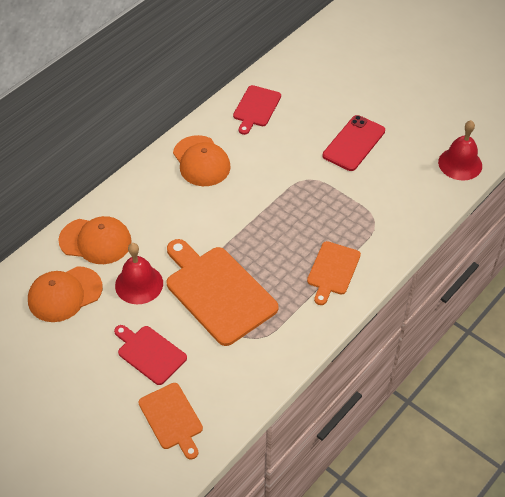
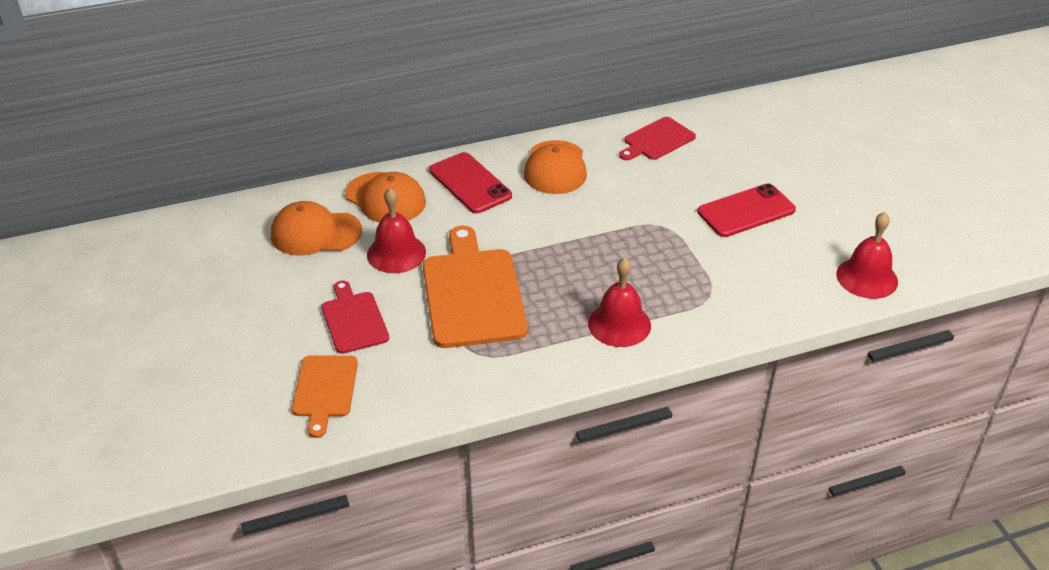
camera: 30 degrees right, 10 degrees down
(149, 201) = (470, 183): none -> red phone
(332, 270) = (619, 324): orange cutting board -> red bell

